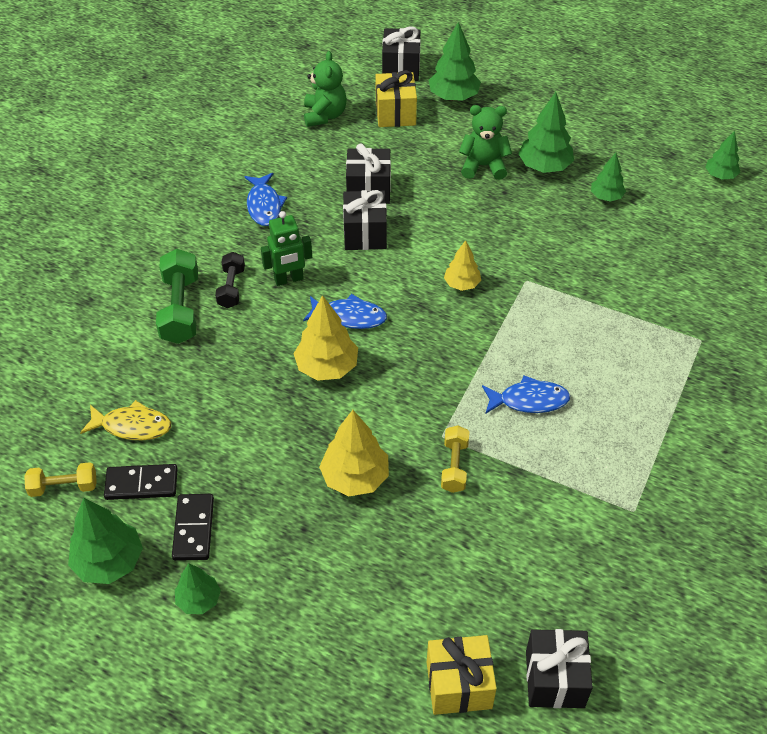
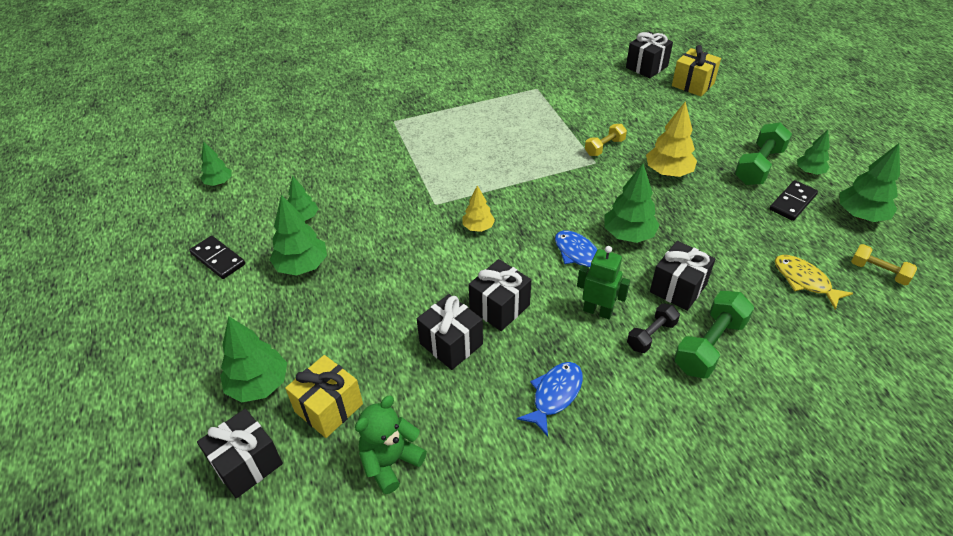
camera: 135 degrees left, 5 degrees down
(141, 484) = (816, 243): black domino -> black domino (218, 259)
(240, 342) = (678, 288): none -> black gift
(263, 565) = (758, 166): none -> green dumbbell
(327, 367) = (628, 235): yellow tree -> green tree
(483, 166) = (340, 298): green teddy bear -> none
(529, 400) = (525, 149): blue fish -> none

